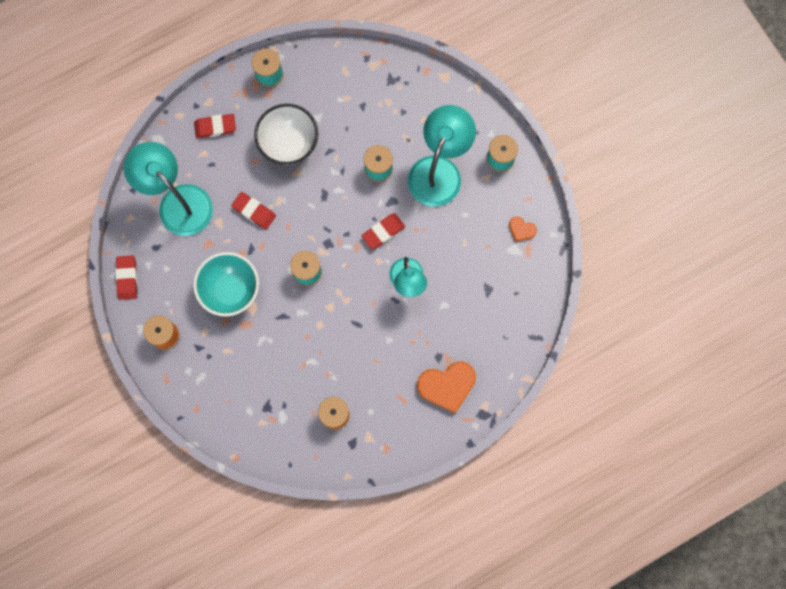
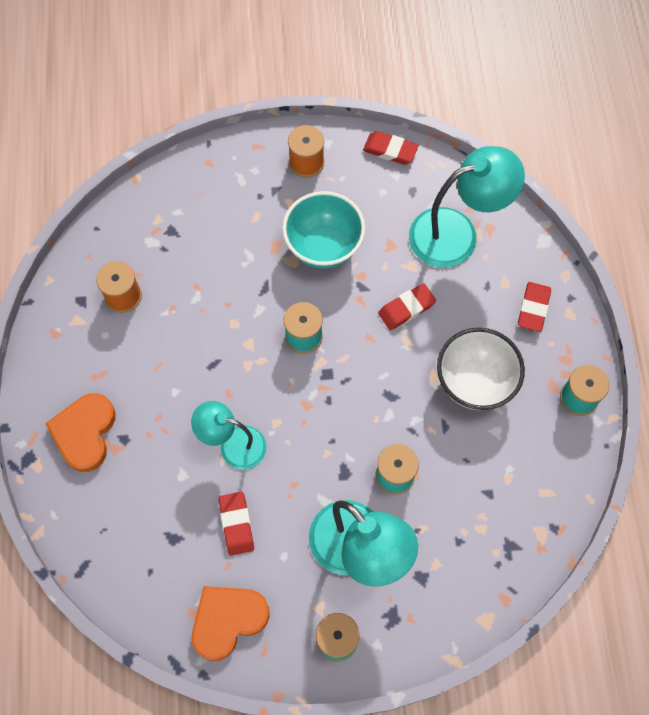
camera: 115 degrees right, 10 degrees down
(383, 232) = (310, 444): red eraser -> red eraser (236, 524)
(521, 229) = (227, 620): orange heart -> orange heart, size x2.01

